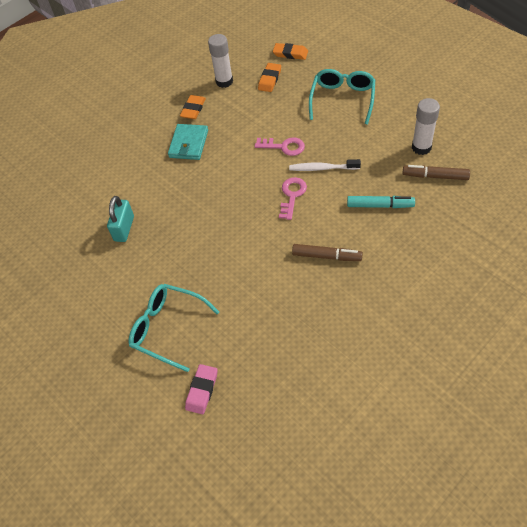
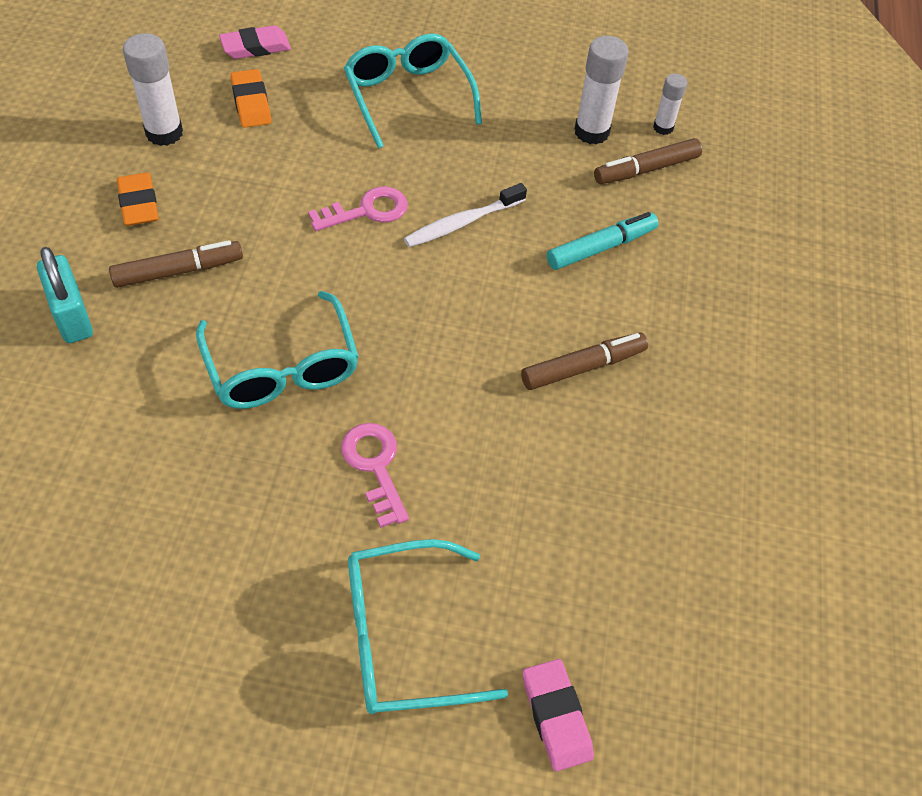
camera: 45 degrees left, 0 degrees up
(124, 228) = (164, 488): turquoise padlock -> turquoise padlock (72, 316)
(188, 144) = (178, 271): turquoise wallet -> brown marker
(200, 201) = (282, 368): none -> turquoise glasses
(290, 53) = (255, 47): orange eraser -> pink eraser
(292, 195) = (446, 289): pink key -> pink key (375, 466)
(462, 158) = (663, 128): none -> white glue stick

